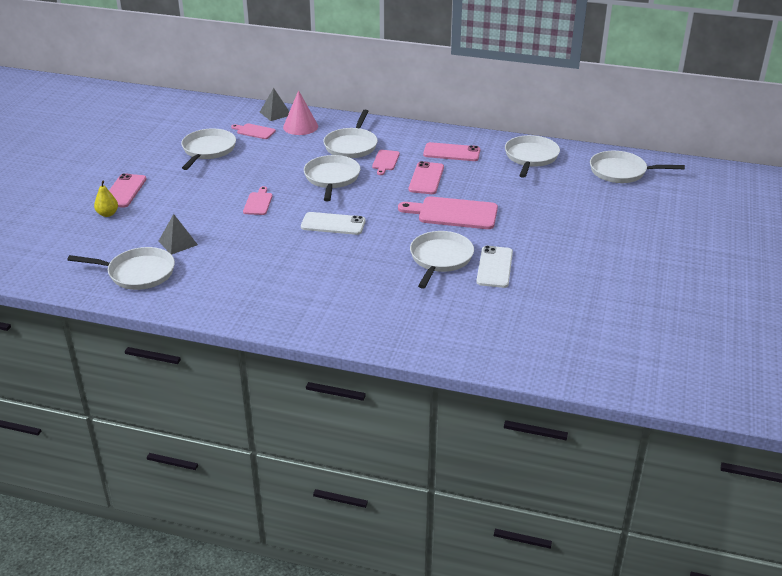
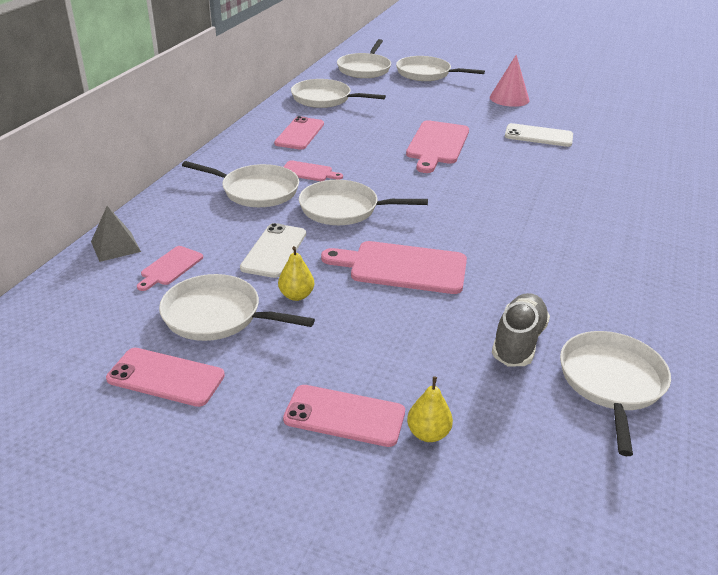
camera: 85 degrees left, 0 degrees up
(178, 243) = (518, 342): grey pyramid -> grey shoe
(226, 170) = (296, 295): none -> yellow pear
(258, 202) = (402, 267): pink cutting board -> pink cutting board, size x1.89
(300, 126) = (176, 226): pink cone -> pink cone (509, 98)
(333, 224) = (460, 214): white phone -> white phone (274, 251)
(426, 178) = (358, 152): pink phone -> pink phone (166, 377)
(440, 258) = (528, 159): white pan -> white pan (426, 74)

